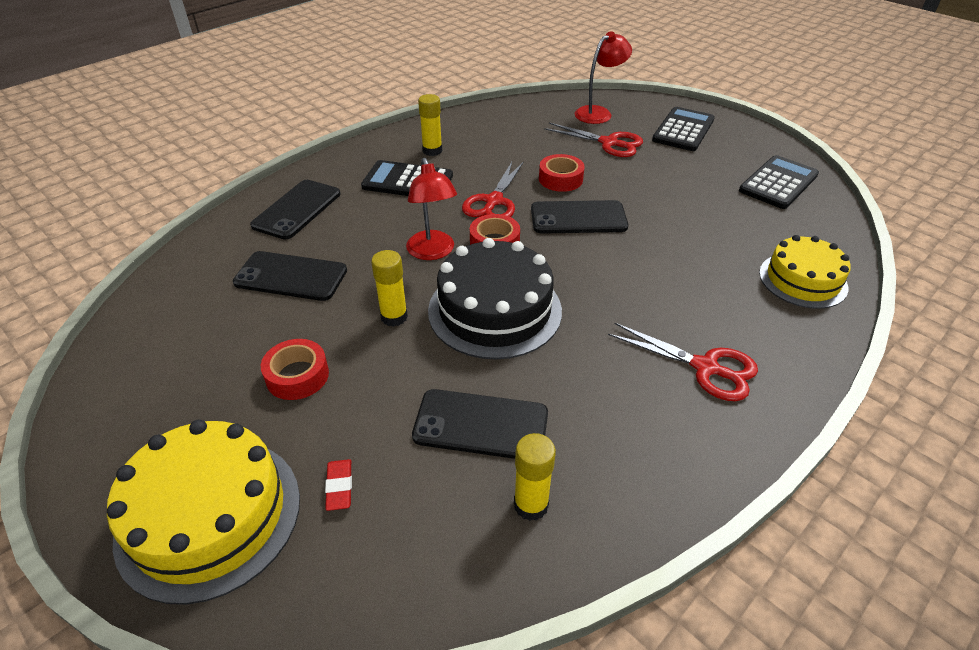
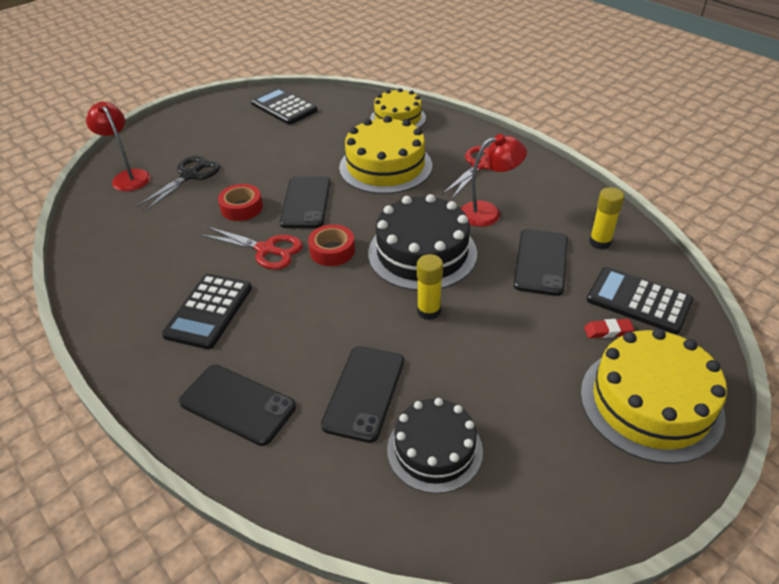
camera: 85 degrees left, 0 degrees up
(211, 323) = (434, 449): none -> black cake
(297, 376) = (503, 369): red tape -> none
(432, 151) = (150, 293): yellow glue stick -> none
(433, 252) = (339, 289): red lamp -> red lamp (488, 212)
(608, 143) = (189, 176): red scissors -> black scissors
(671, 273) = (385, 166): none -> yellow cake
(683, 130) = (186, 135): black calculator -> black calculator (639, 300)

